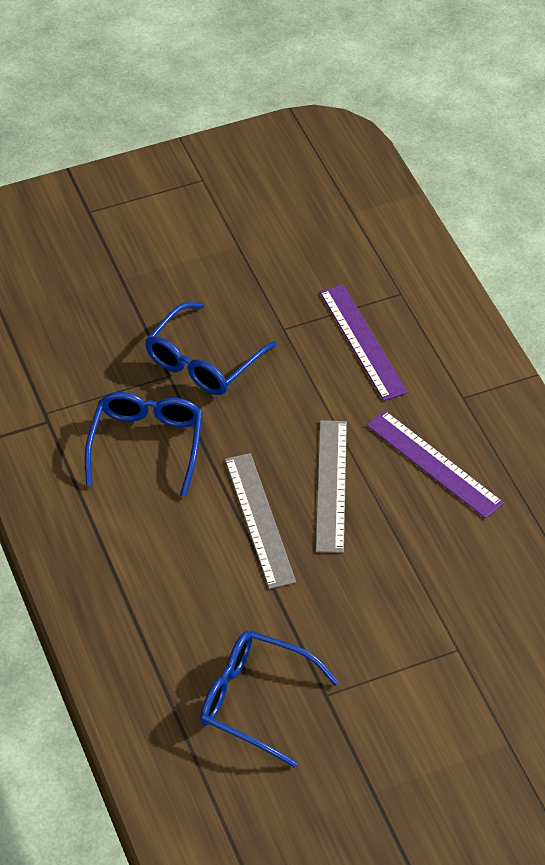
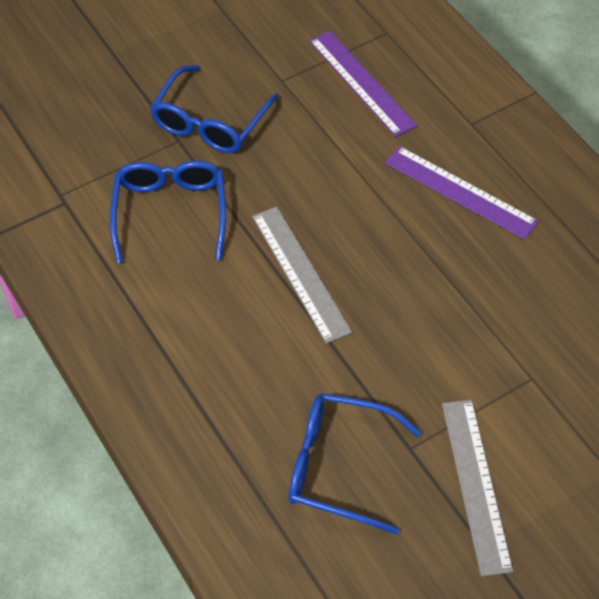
camera: 10 degrees left, 5 degrees up
(331, 485) = (364, 228): grey ruler -> grey ruler (476, 485)

